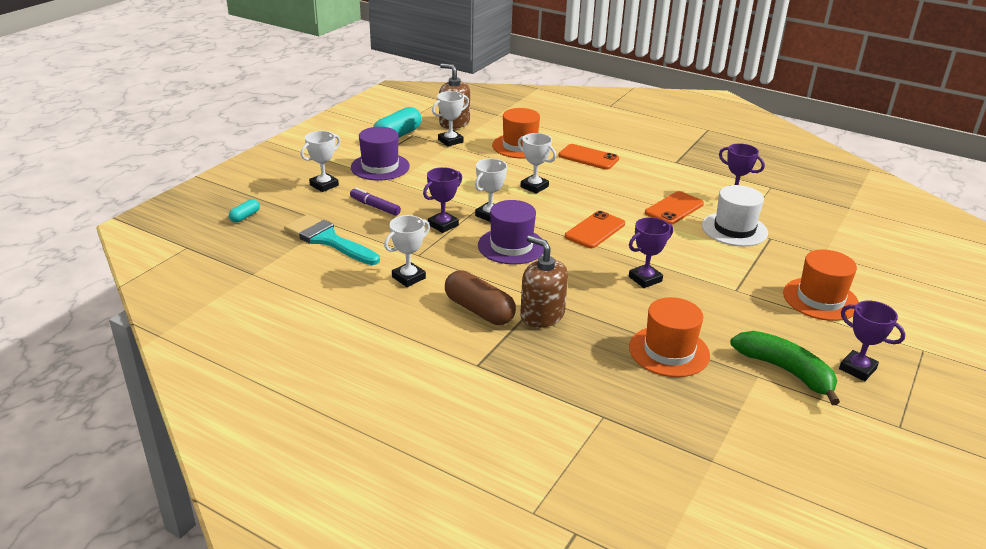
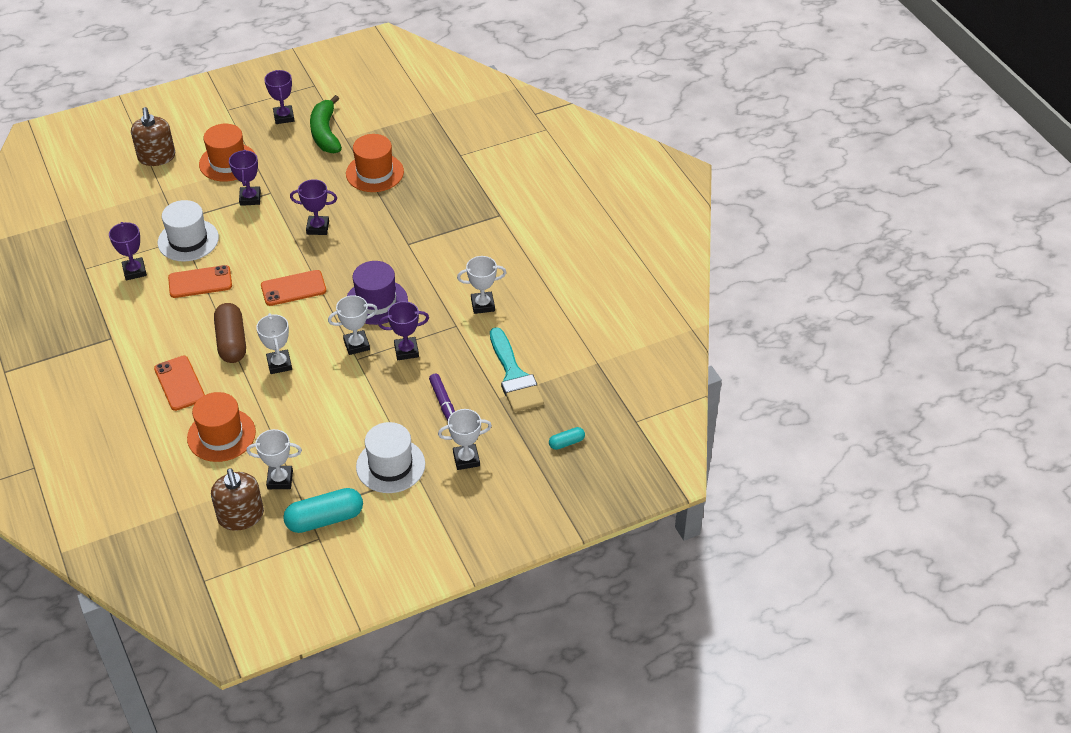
camera: 145 degrees left, 15 degrees up
(380, 167) = (390, 465): purple hat -> white hat
(479, 310) = (459, 253): brown capsule -> brown capsule (231, 342)
(542, 315) = (422, 231): brown soap dispenser -> brown soap dispenser (157, 157)
(744, 278) = (250, 198): none -> purple trophy

